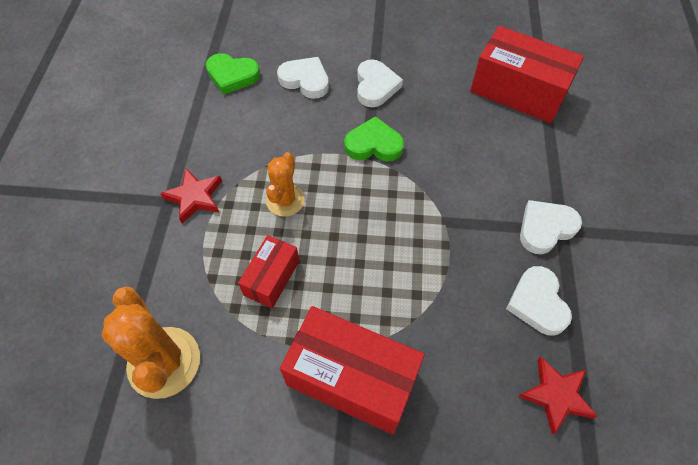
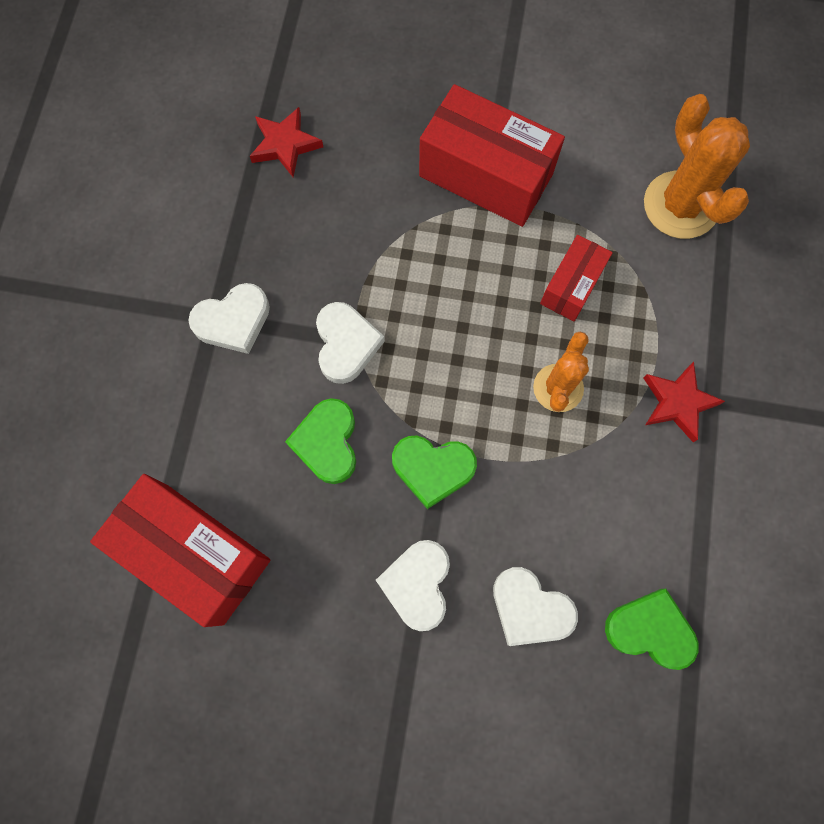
camera: 175 degrees left, 15 degrees up
(450, 154) = (327, 443): none -> green heart
(537, 303) = (273, 233): white heart -> white heart (346, 344)

